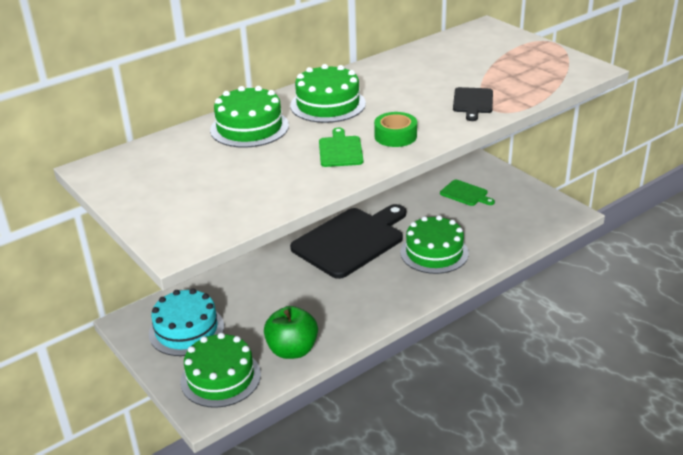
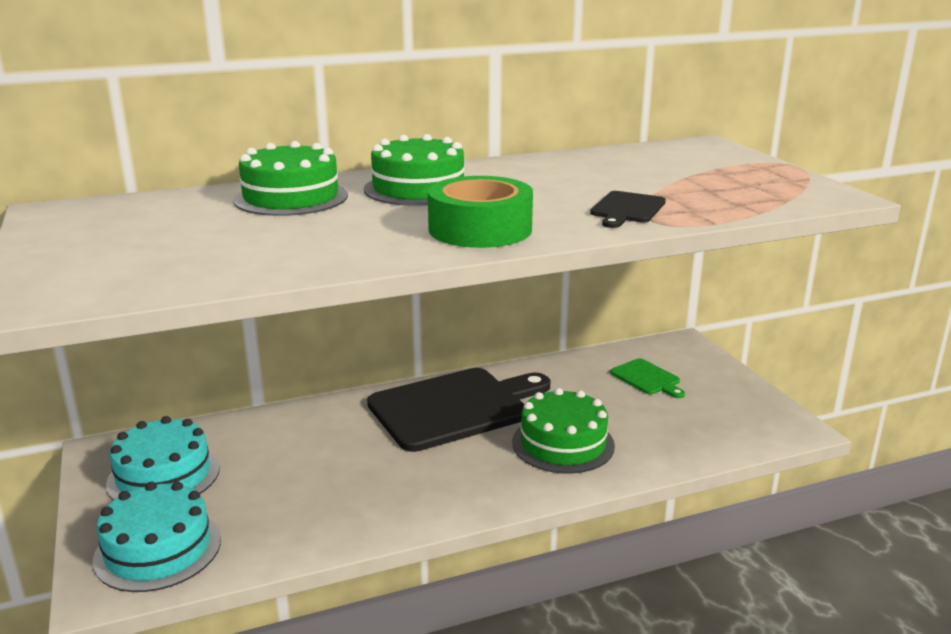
camera: 15 degrees right, 10 degrees down
(220, 377) = (158, 549): green cake -> turquoise cake
(292, 350) = (281, 533): green apple -> none
(340, 150) = (386, 233): green cutting board -> none
(395, 136) = (480, 229): green tape -> green tape, size x1.58

